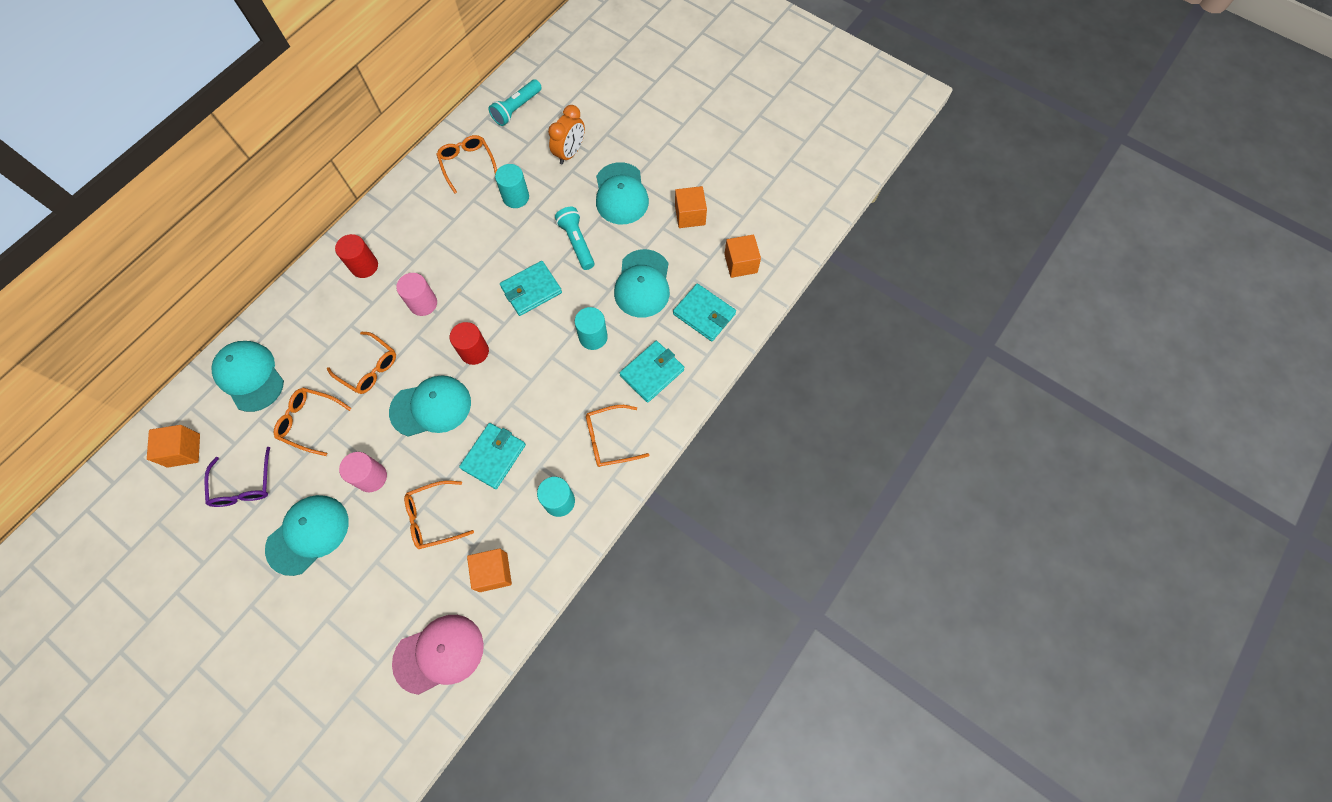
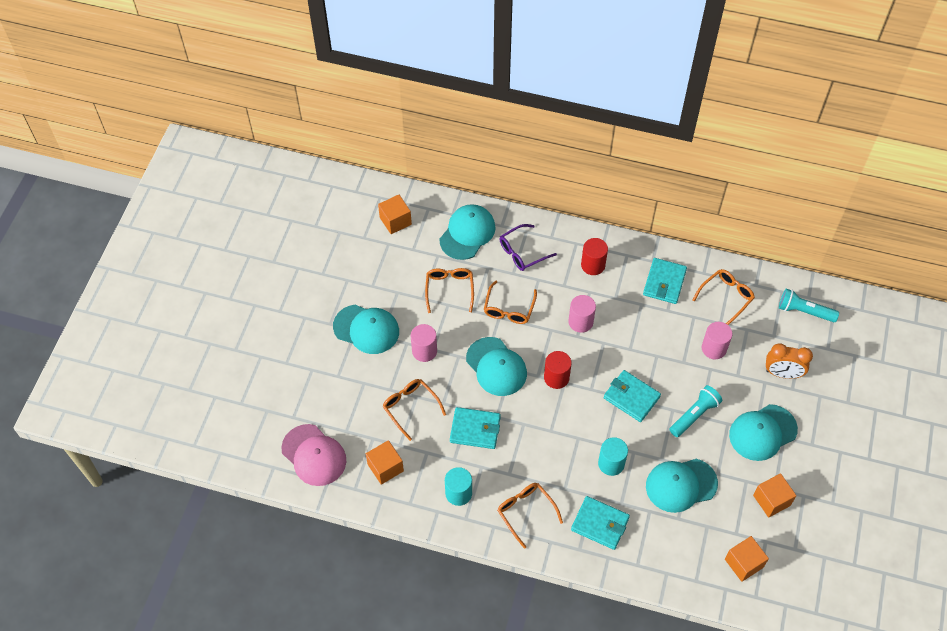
camera: 70 degrees right, 10 degrees down
(244, 484) = (386, 270): purple glasses -> purple glasses (522, 252)
(516, 197) = (714, 348): turquoise cylinder -> pink cylinder
(704, 314) = (676, 548): turquoise wallet -> turquoise wallet (664, 282)

